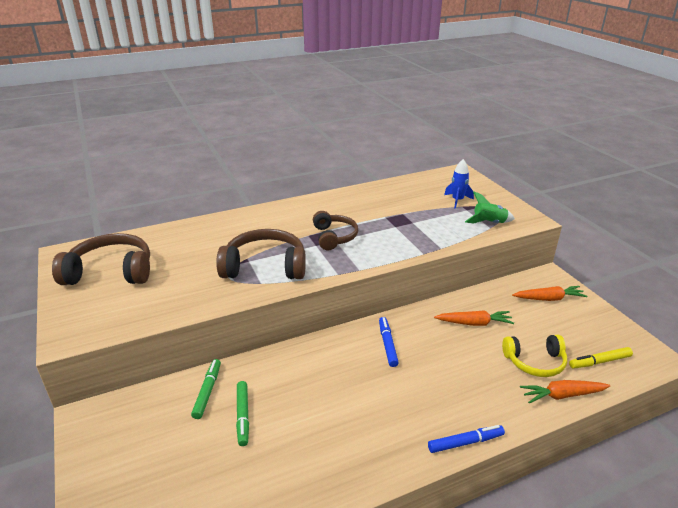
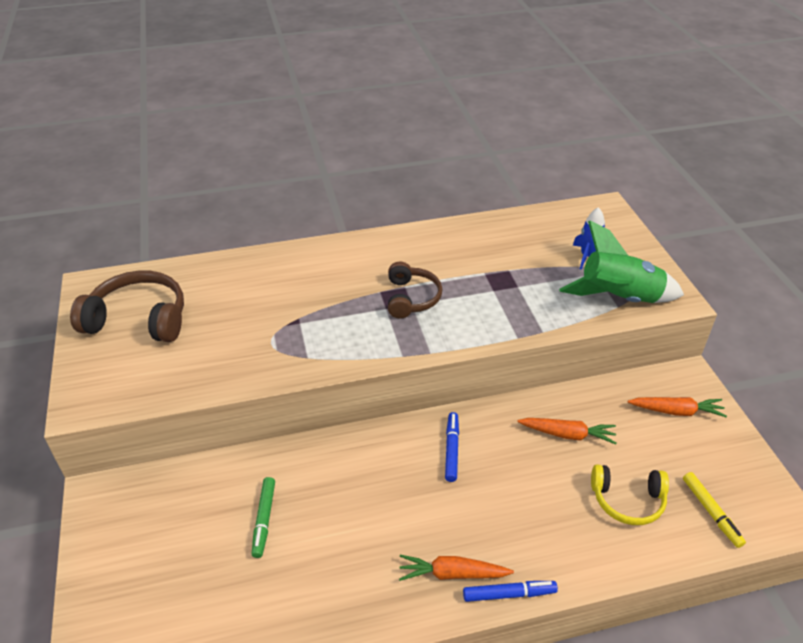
camera: 10 degrees right, 10 degrees up
(207, 391) = (231, 482): green marker -> none
(265, 266) = (317, 334): brown headphones -> none
(489, 223) = (619, 298): green rocket -> green rocket, size x1.81
(562, 395) = (646, 551): orange carrot -> orange carrot (452, 574)
(599, 362) = (711, 512): yellow marker -> yellow marker turned 105 degrees counterclockwise

